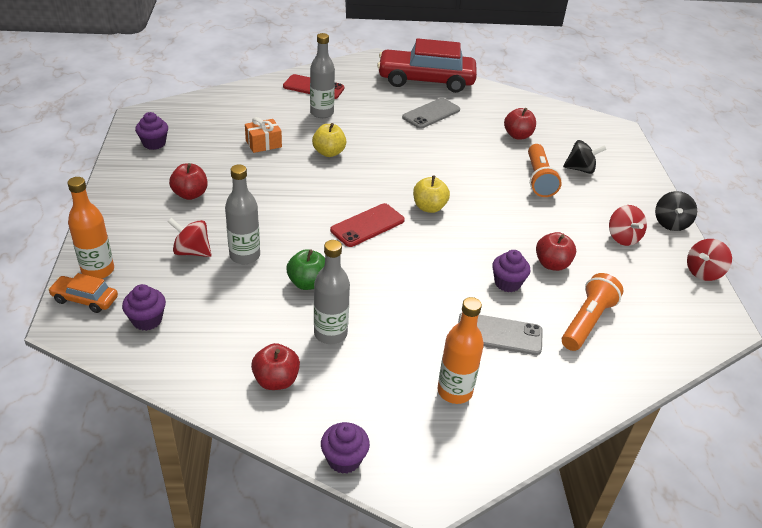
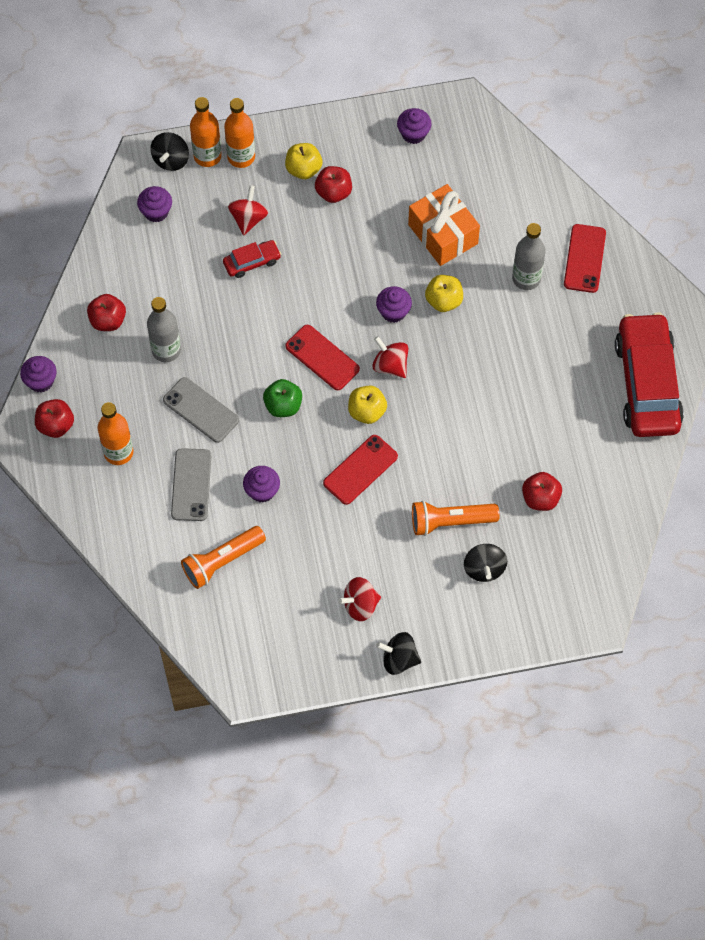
camera: 85 degrees right, 25 degrees up
(85, 299) = (171, 160): orange car -> black spinning top
(114, 247) = (241, 157): none -> orange bottle
(154, 208) = (303, 169): none -> yellow apple
(245, 256) = (252, 262): grey bottle -> red car
(263, 144) = (443, 234): orange gift -> orange gift, size x1.70
(307, 283) = (226, 321): green apple -> green apple (283, 406)
(331, 179) = (393, 312): none -> purple cupcake
(431, 114) = (562, 397): grey phone -> grey phone (201, 410)
(488, 219) = (360, 470): none -> red phone
(552, 264) = (300, 532): red apple -> red apple (56, 425)
(587, 322) = (222, 561): orange flashlight -> orange flashlight turned 120 degrees clockwise
(703, 272) = (319, 681): red spinning top -> red spinning top (390, 365)

